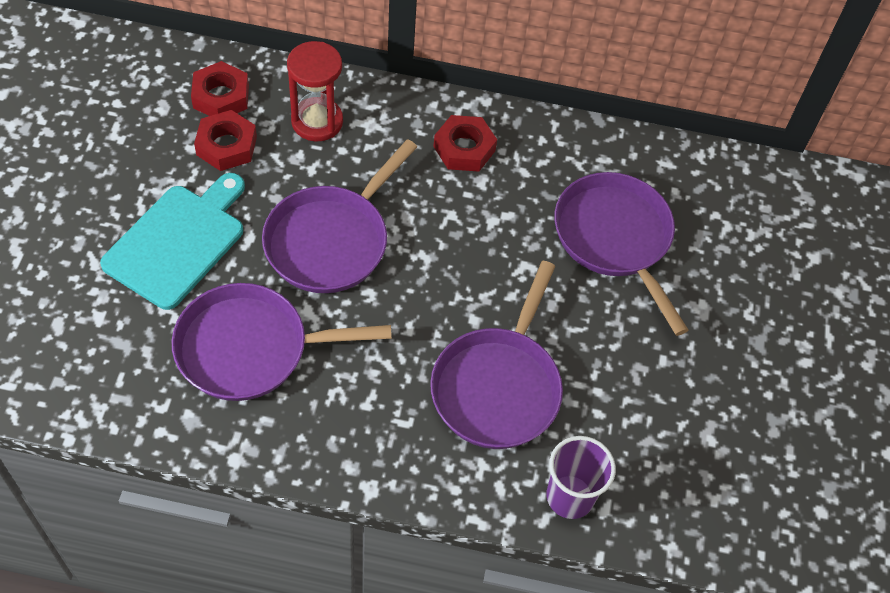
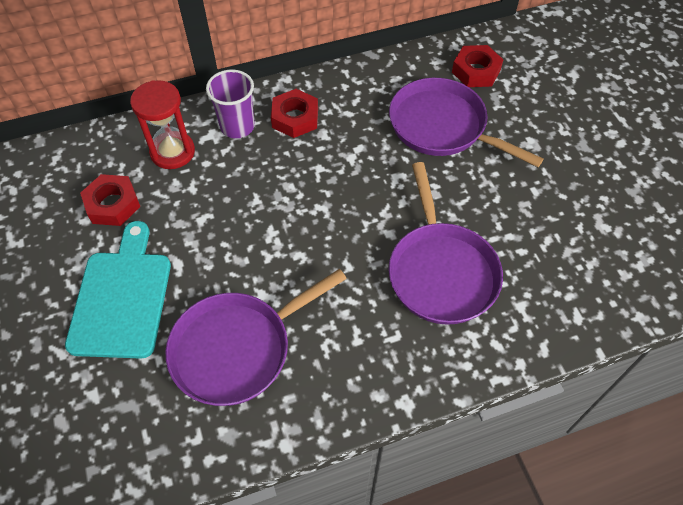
camera: 25 degrees left, 0 degrees up
(221, 96) = (83, 170): red nut -> red nut (476, 71)
(331, 240) = (243, 232): purple pan -> none
(570, 497) = (548, 322): purple cup -> purple cup (237, 126)

